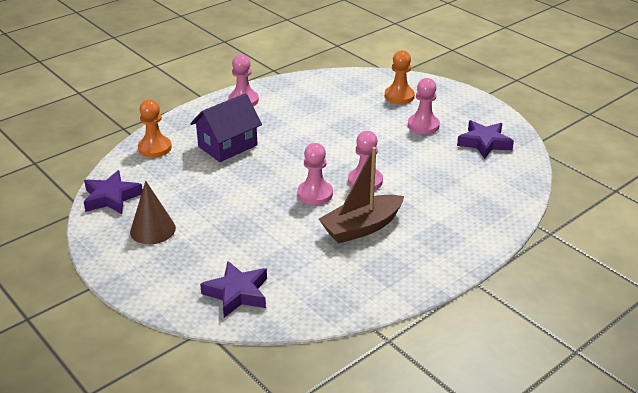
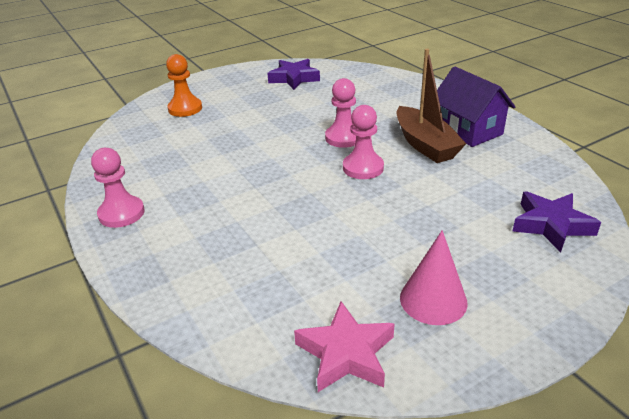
camera: 80 degrees left, 0 degrees up
(111, 197) = (346, 353): purple star -> pink star
(153, 230) = (433, 300): brown cone -> pink cone
(155, 148) = (213, 304): orange pawn -> none
(227, 146) = (237, 229): purple house -> purple house (468, 130)
(423, 125) = (250, 101): pink pawn -> none

